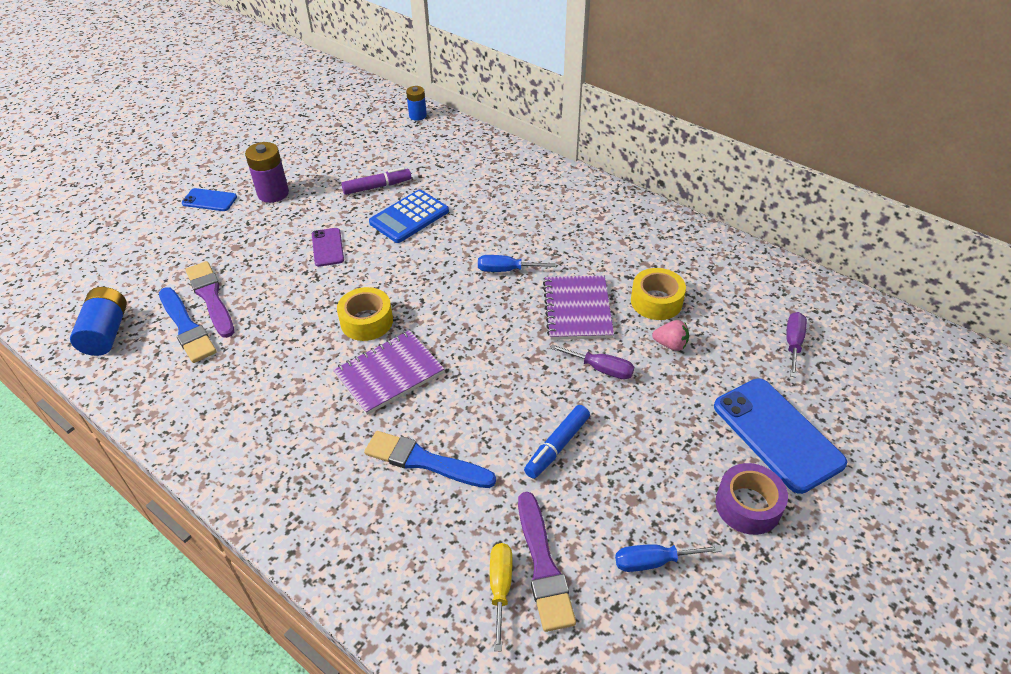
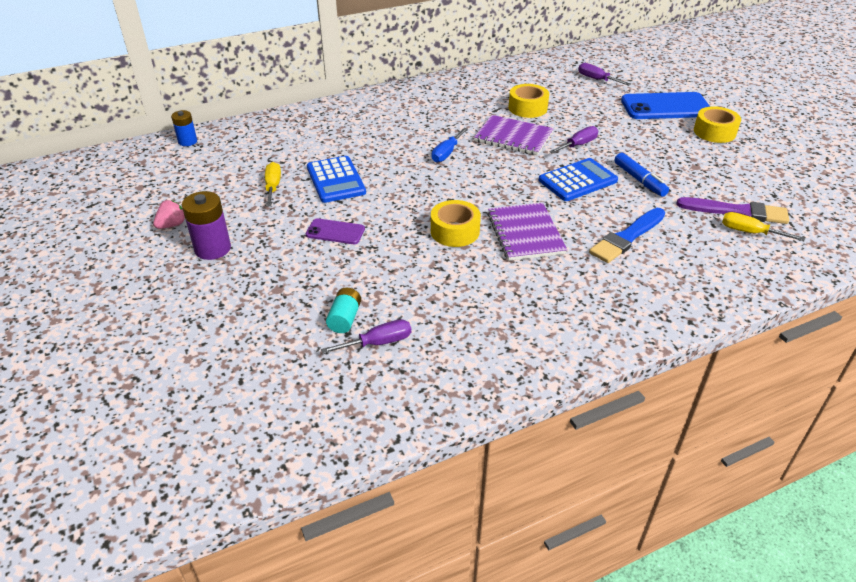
camera: 65 degrees left, 5 degrees down
(106, 333) = (339, 407): blue battery -> none
(186, 327) = (378, 343): blue brush -> purple screwdriver
(209, 200) = (174, 295): blue phone -> none
(211, 297) = (345, 318): purple brush -> turquoise battery
(377, 187) = (273, 186): purple marker -> yellow screwdriver
(519, 389) = (577, 180): none -> blue calculator
(653, 561) = (745, 173): blue screwdriver -> none
(670, 344) = (571, 115): pink strawberry -> pink strawberry (172, 225)
(748, 505) = (714, 132): purple tape -> yellow tape

